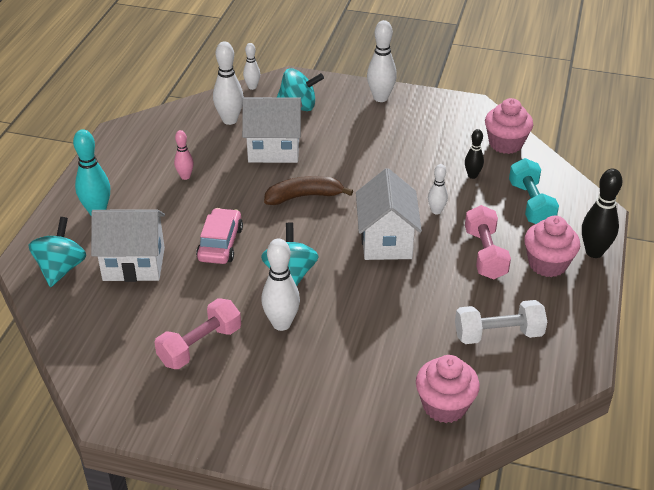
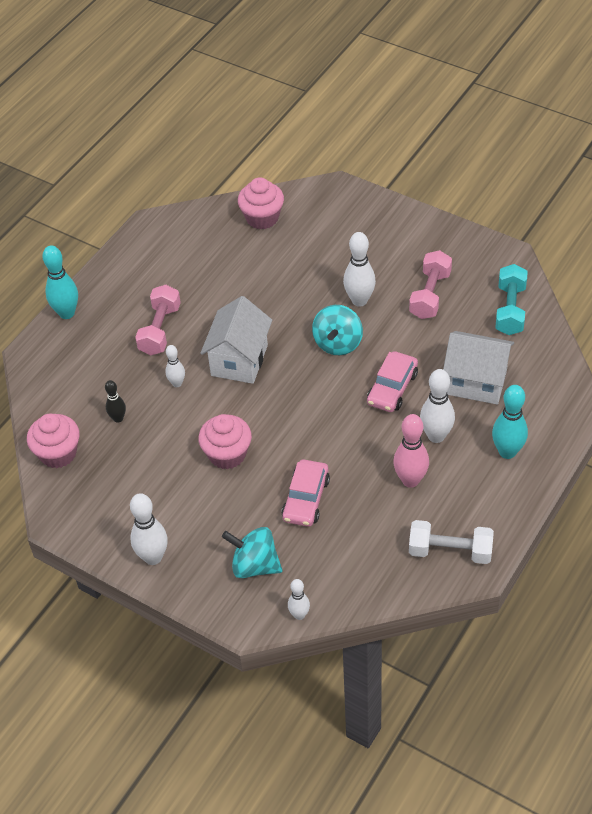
camera: 160 degrees left, 10 degrees up
(61, 269) = (544, 391): turquoise spinning top -> none
(185, 177) = (410, 480): pink bowling pin -> pink bowling pin, size x1.70
(200, 346) = (430, 295): pink dumbbell -> pink dumbbell turned 45 degrees counterclockwise
(230, 120) = (342, 559): white bowling pin -> white bowling pin (436, 436)
(274, 150) = (306, 499): white house -> pink car
(304, 196) = (295, 427): brown banana -> none
(498, 334) = (193, 260): white dumbbell -> white dumbbell (450, 551)
(531, 204) = (85, 373): turquoise dumbbell -> turquoise dumbbell (510, 309)
(547, 264) = (114, 310): pink cupcake -> pink cupcake (227, 454)
(594, 252) = (67, 313): black bowling pin -> turquoise bowling pin

